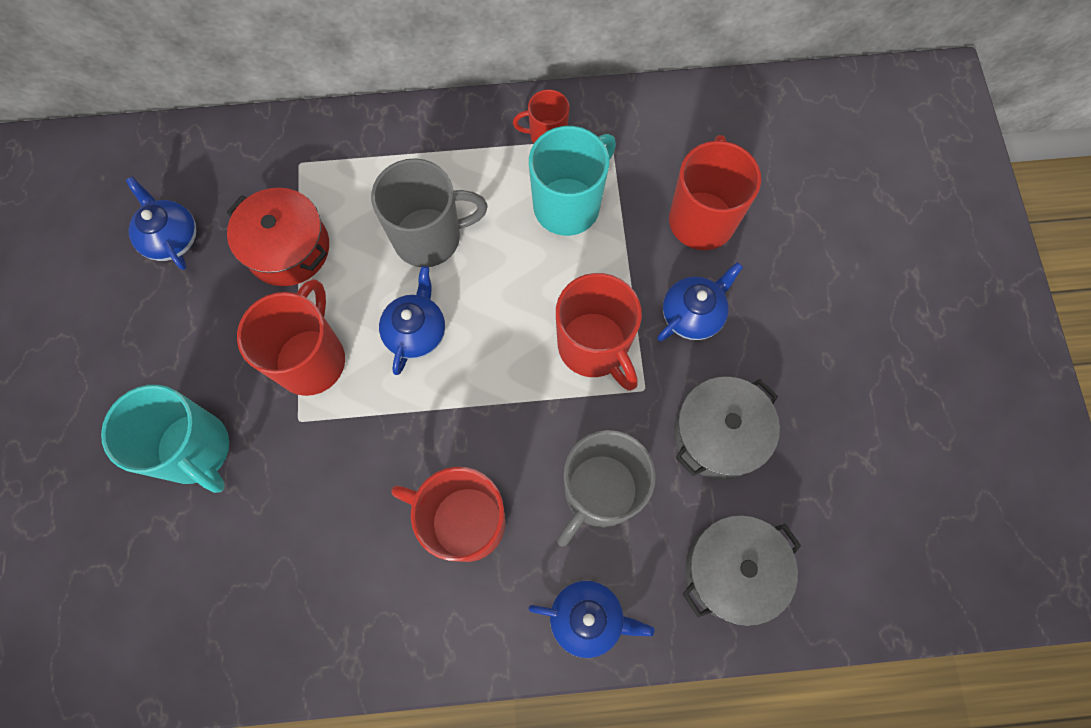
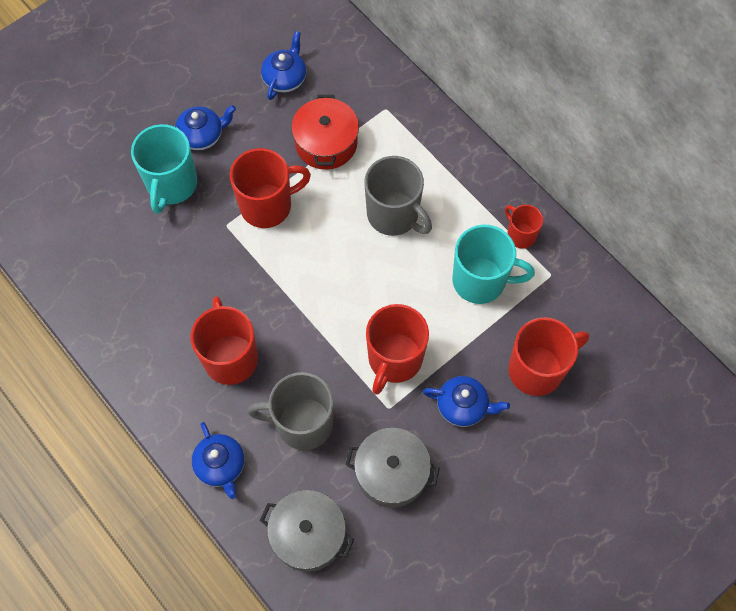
camera: 55 degrees right, 5 degrees down
(416, 331) = (327, 250): blue teapot -> blue teapot (202, 135)

